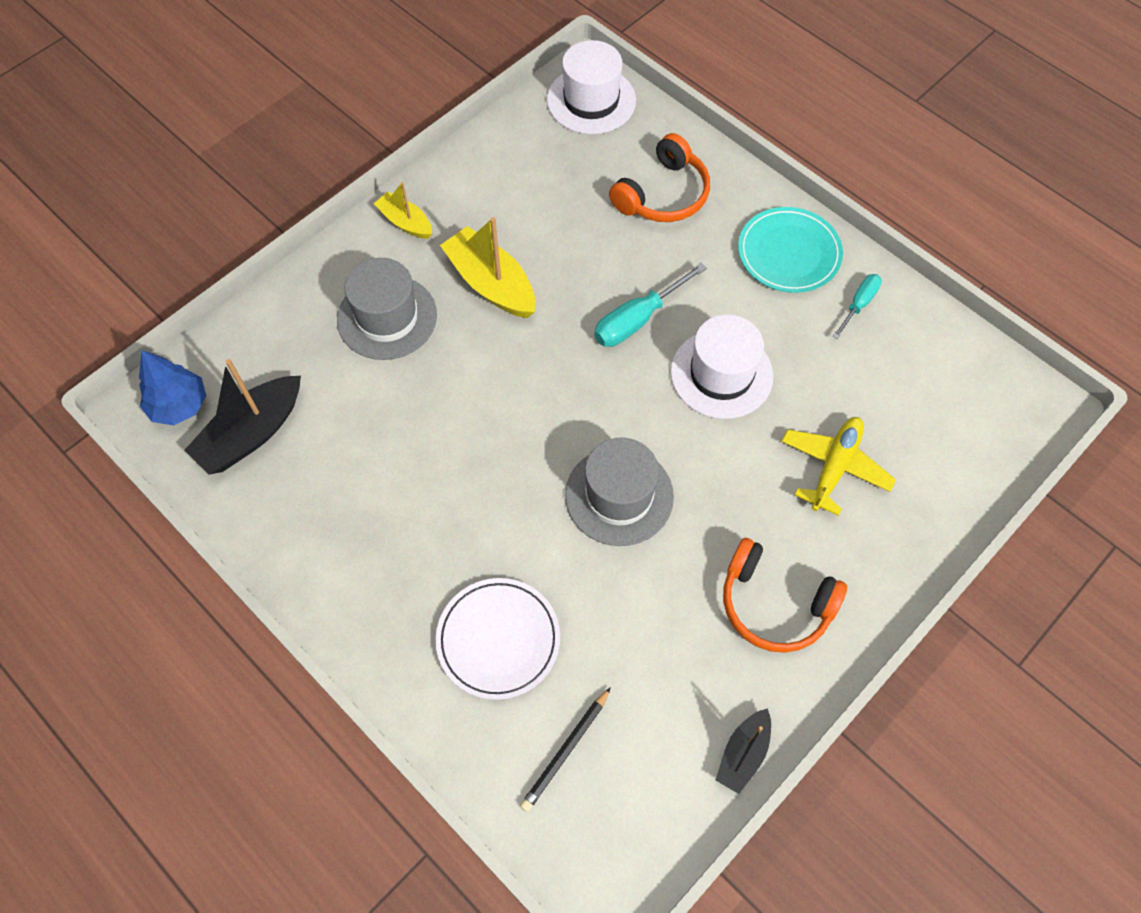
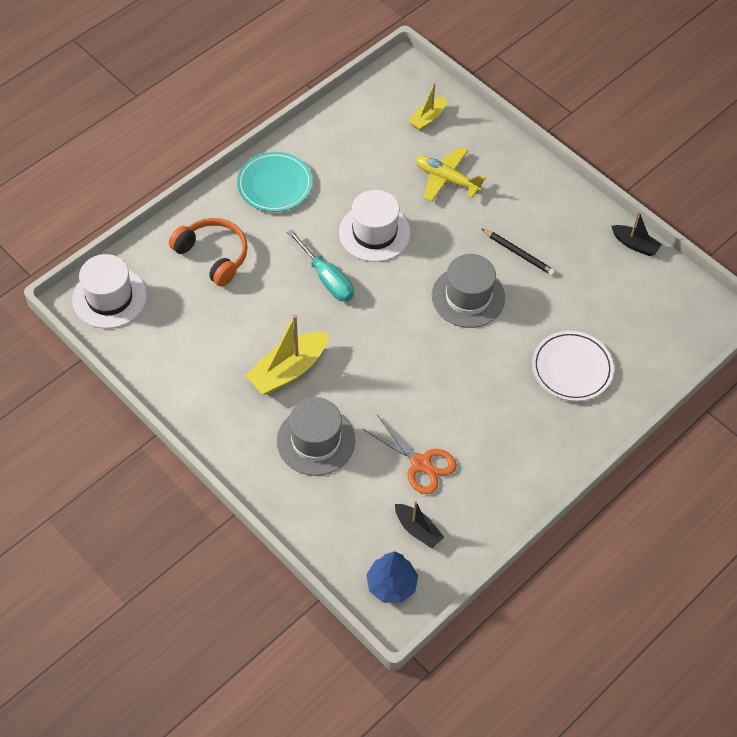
camera: 90 degrees left, 5 degrees down
(251, 434) = (417, 530): black boat -> black boat, size x0.59
(348, 436) = (421, 463): none -> orange scissors
(405, 222) = (223, 430): yellow boat -> yellow boat (428, 118)
(565, 751) = (640, 333): black pencil -> black pencil (519, 253)
(774, 604) = (541, 220): orange headphones -> none
(859, 304) = (321, 150): turquoise screwdriver -> none

